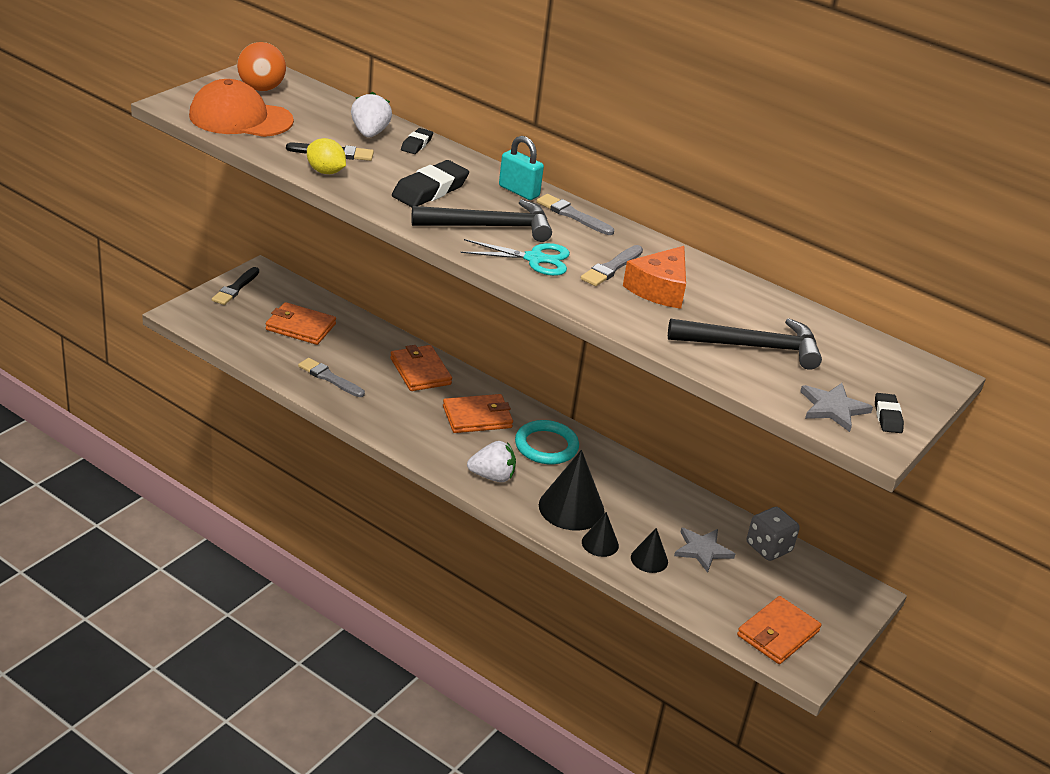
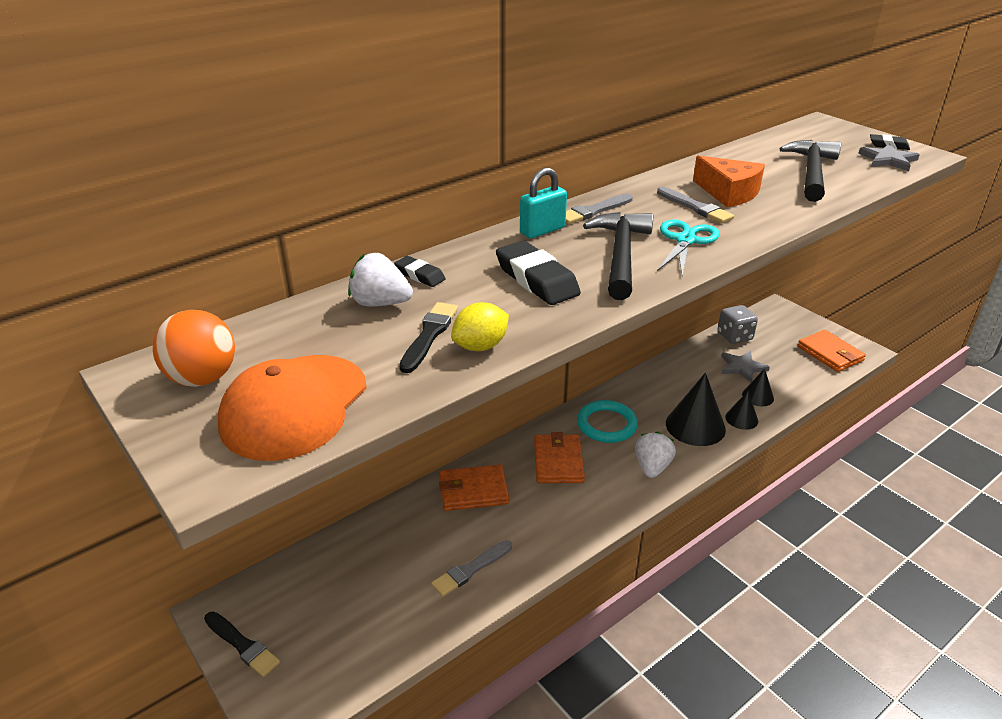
camera: 70 degrees left, 0 degrees up
(300, 327) = (358, 584): orange wallet -> none

